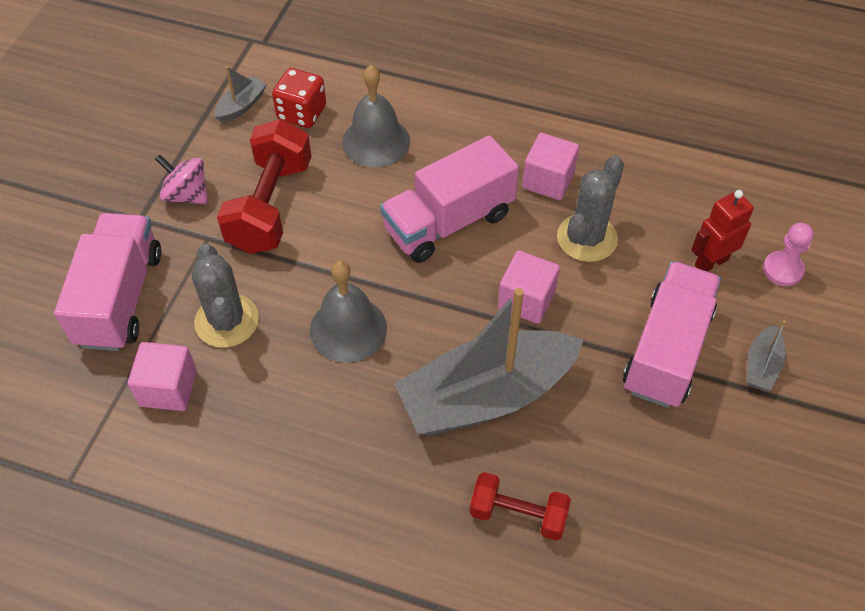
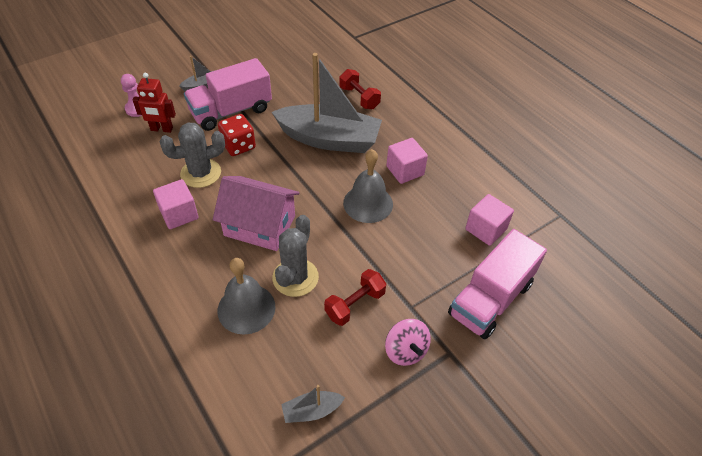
camera: 145 degrees left, 5 degrees down
(227, 321) = (432, 246): grey cactus -> grey cactus (295, 277)
(270, 206) = (355, 304): red dumbbell -> red dumbbell, size x0.59
(301, 113) = (273, 370): red dice -> red dice (238, 146)
(448, 222) = (260, 226): pink truck -> pink house
(526, 300) = (266, 164): pink cube -> pink cube (405, 171)

